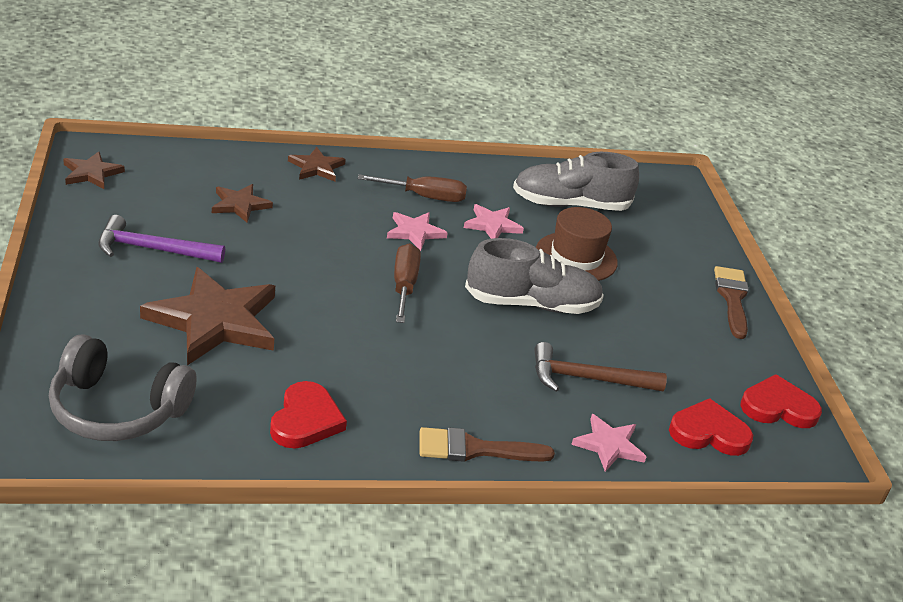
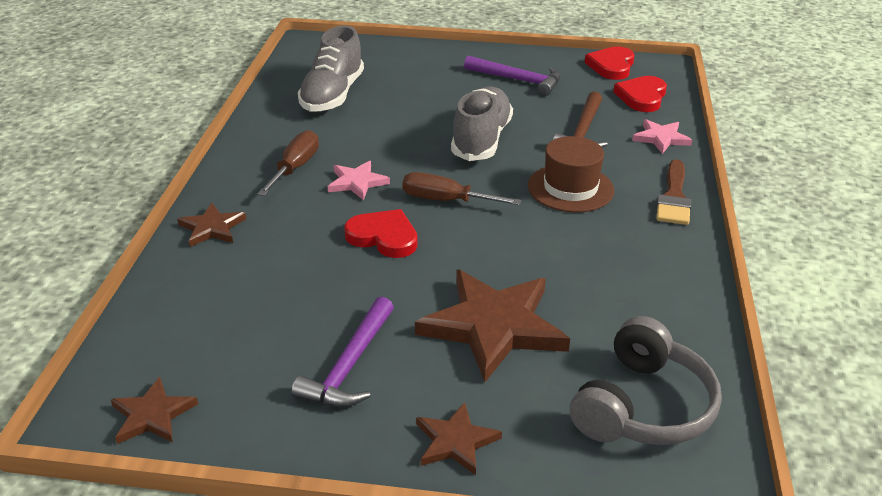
camera: 70 degrees left, 0 degrees up
(240, 205) = (273, 290): brown star -> brown star (455, 441)
(306, 420) = (647, 281): red heart -> red heart (383, 237)
(492, 225) = (355, 139): pink star -> none
(576, 257) = (415, 107): brown hat -> brown hat (570, 188)
(685, 327) = (518, 80): none -> purple hammer
(732, 298) = (482, 54): brown brush -> none

